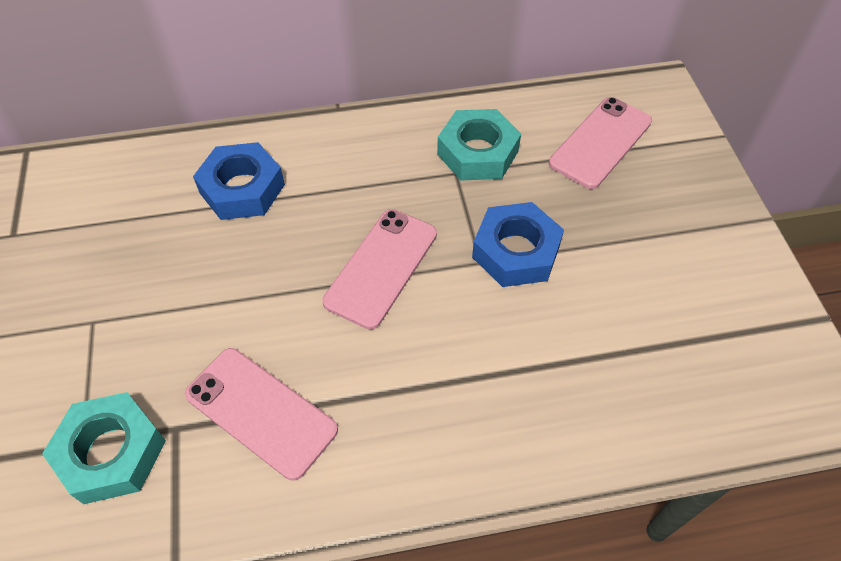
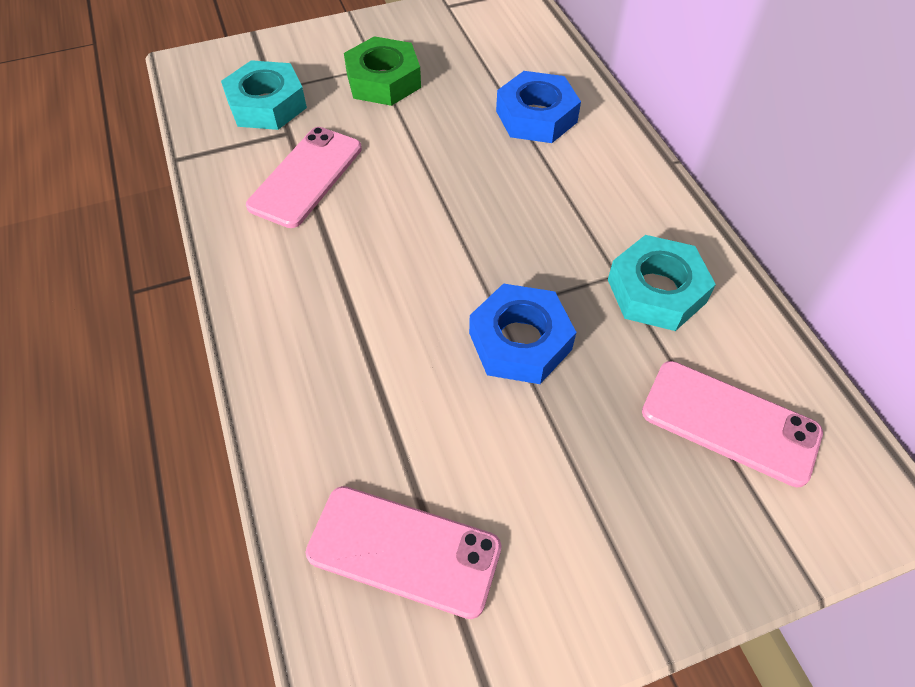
camera: 80 degrees right, 0 degrees up
(123, 317) = (383, 80): none -> green nut
(381, 267) = (470, 230): pink phone -> pink phone (404, 551)

